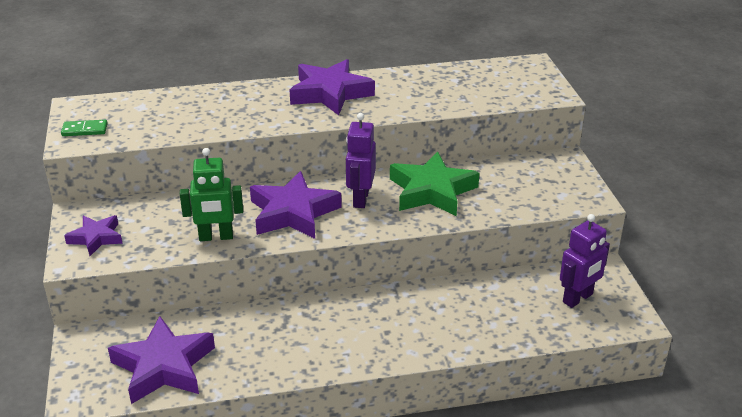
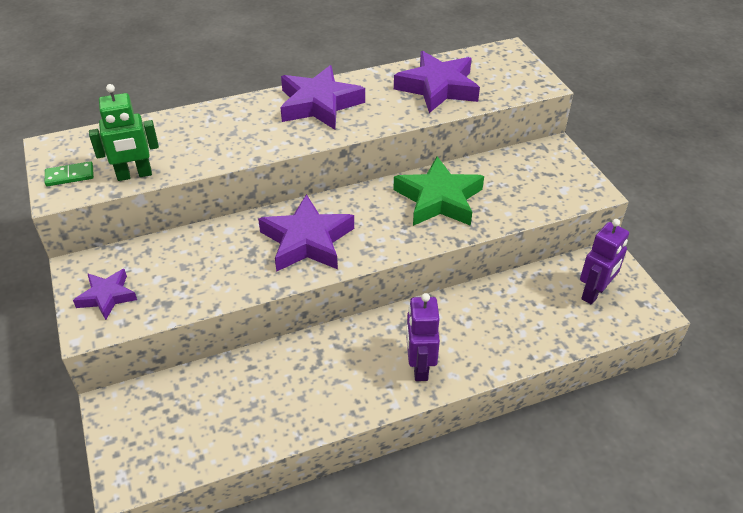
camera: 10 degrees left, 10 degrees up
(163, 366) = (207, 428): purple star -> purple star (438, 87)
(216, 237) = (235, 279): green robot -> green robot (134, 175)
(360, 199) = (370, 216): purple robot -> purple robot (419, 367)

